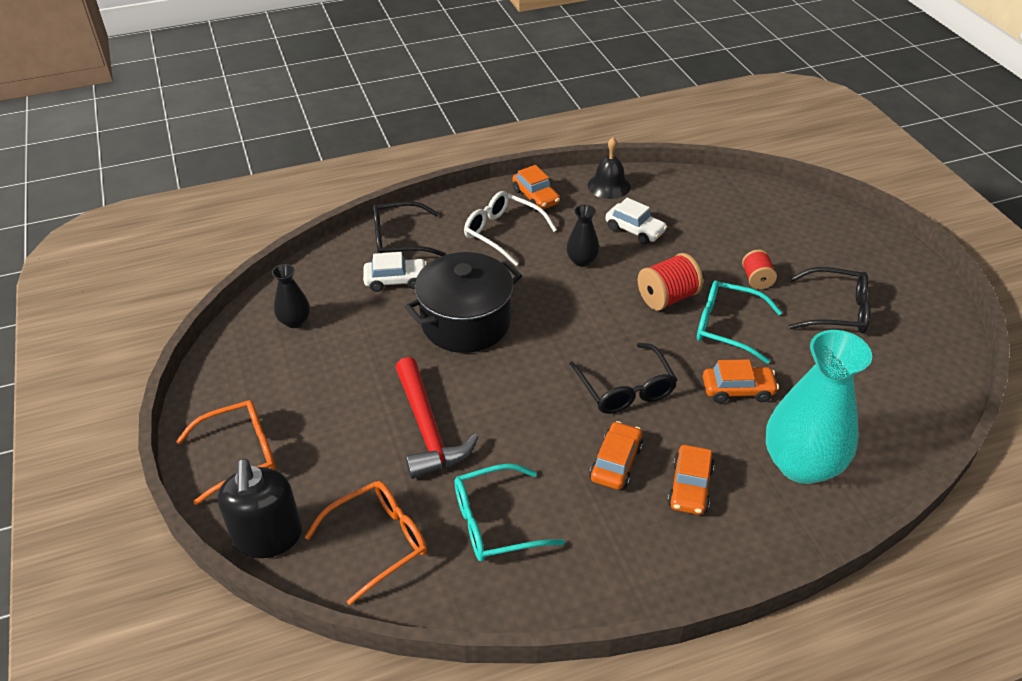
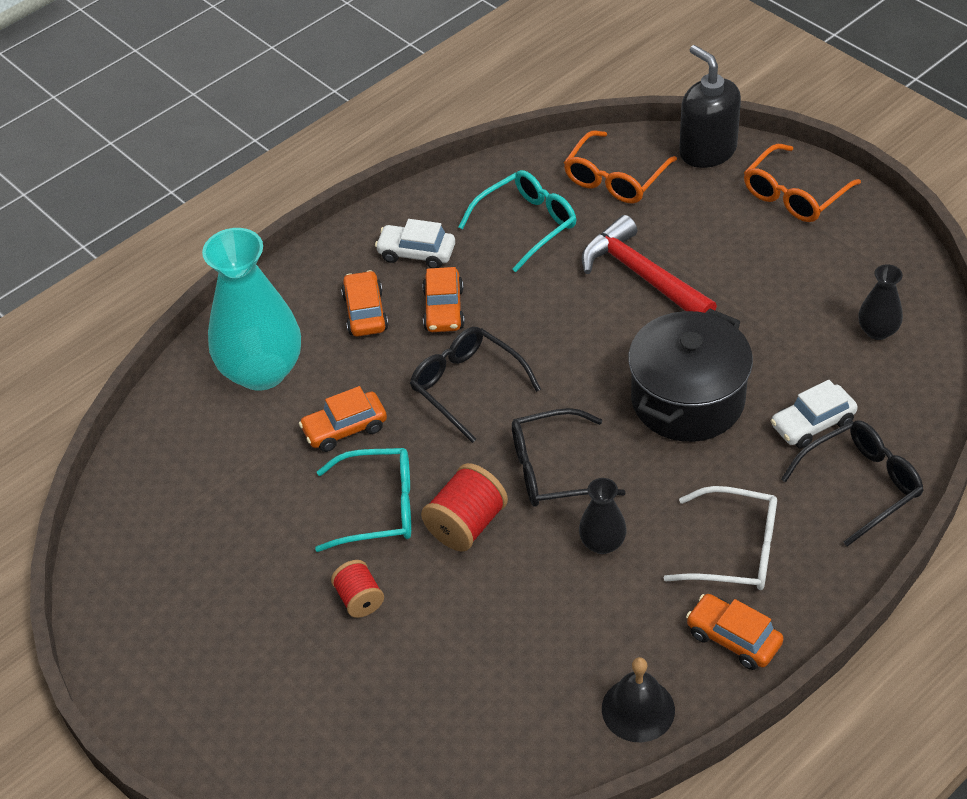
camera: 160 degrees right, 5 degrees up
(635, 230) = (556, 627): white car -> white car (416, 253)
(836, 310) = (246, 585): black glasses -> black glasses (553, 469)

